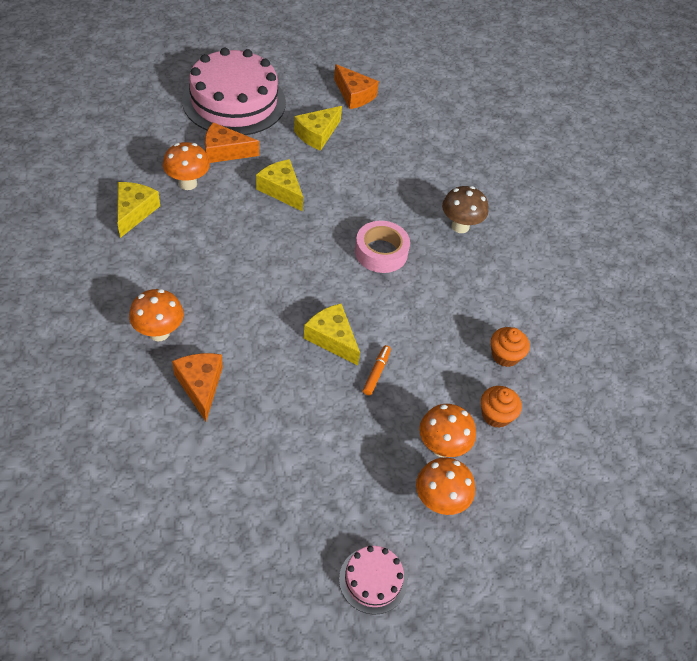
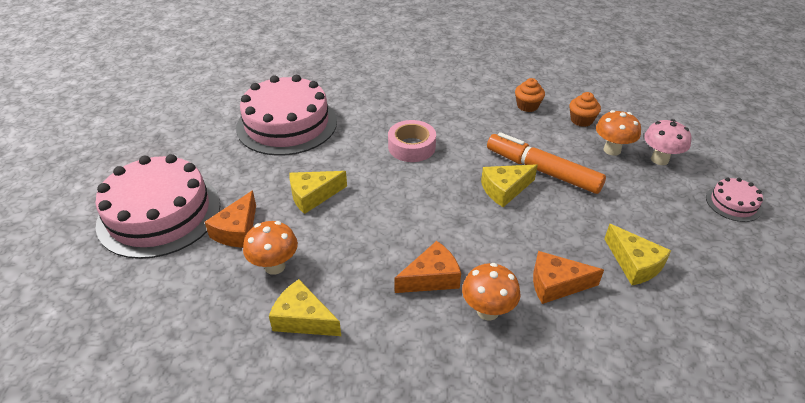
camera: 70 degrees left, 10 degrees down
(317, 134) = (244, 161): yellow cheese -> yellow cheese (634, 264)
(354, 95) = (201, 130): orange cheese -> orange cheese (431, 278)
(376, 372) = (542, 171): orange marker -> orange marker, size x2.42
(385, 150) = (287, 124): none -> pink cake
(439, 501) = (659, 159): orange mushroom -> pink mushroom
(460, 226) = (393, 101): brown mushroom -> none

